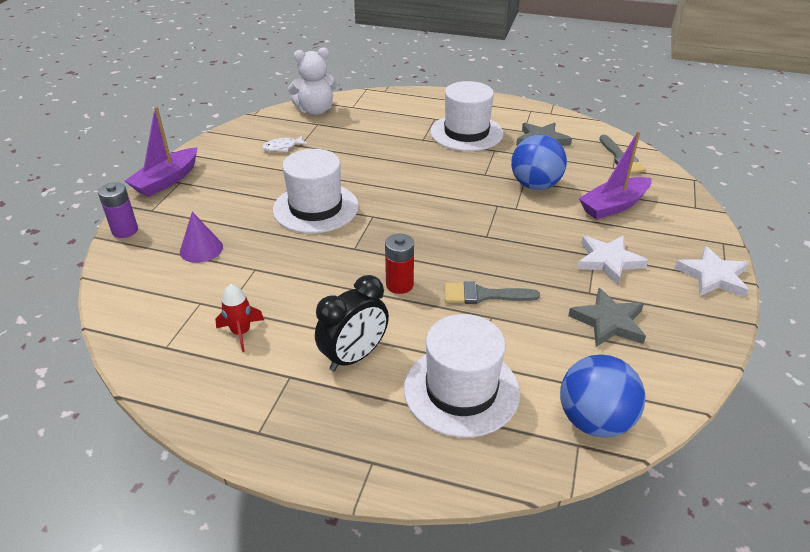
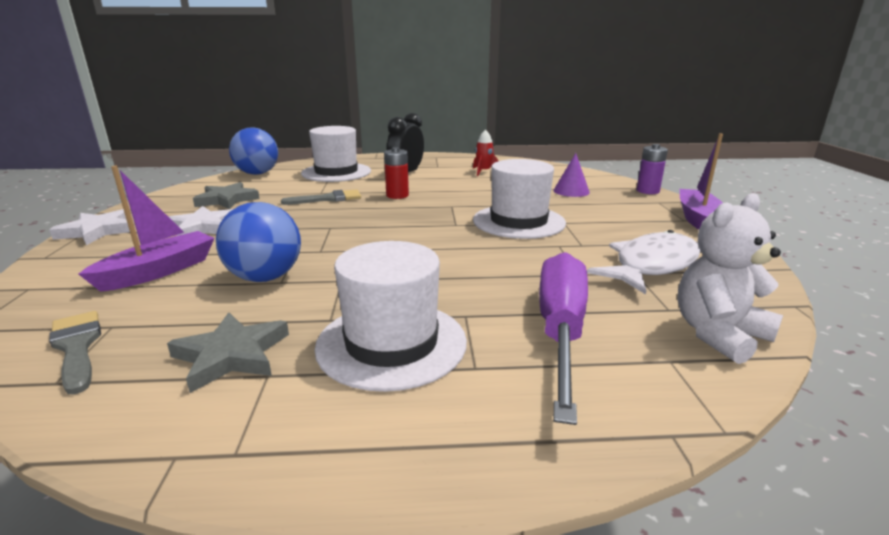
camera: 160 degrees right, 15 degrees down
(282, 147) = (651, 265): white fish -> white fish, size x2.12
(383, 124) = (560, 330): none -> purple screwdriver

